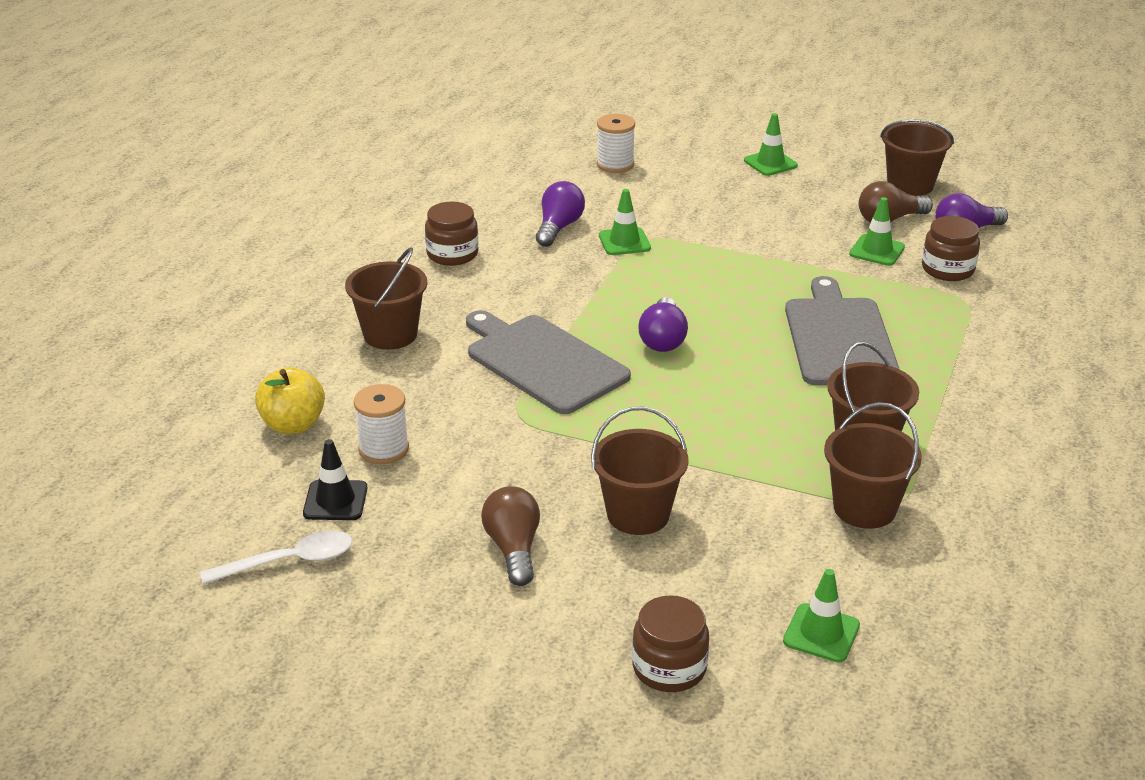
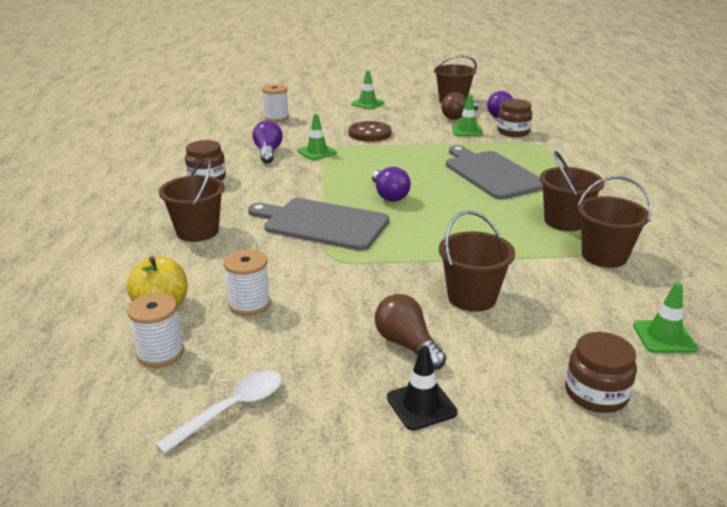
camera: 25 degrees left, 5 degrees down
(260, 480) = (160, 353): none -> white spool
(335, 501) = (237, 350): black traffic cone -> black traffic cone (421, 405)
(725, 224) = (370, 133): none -> brown button

